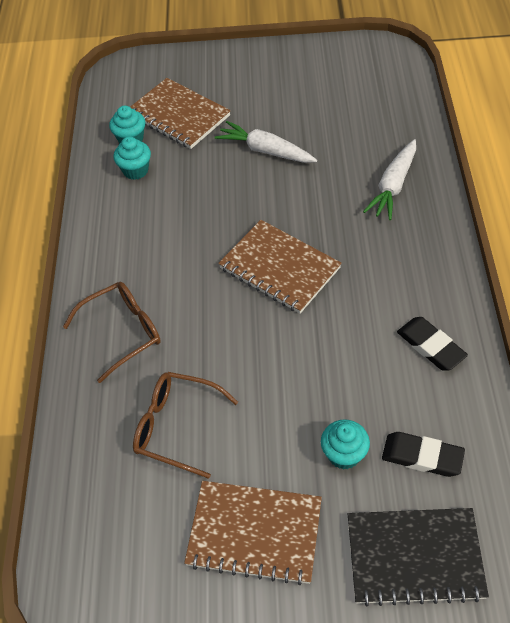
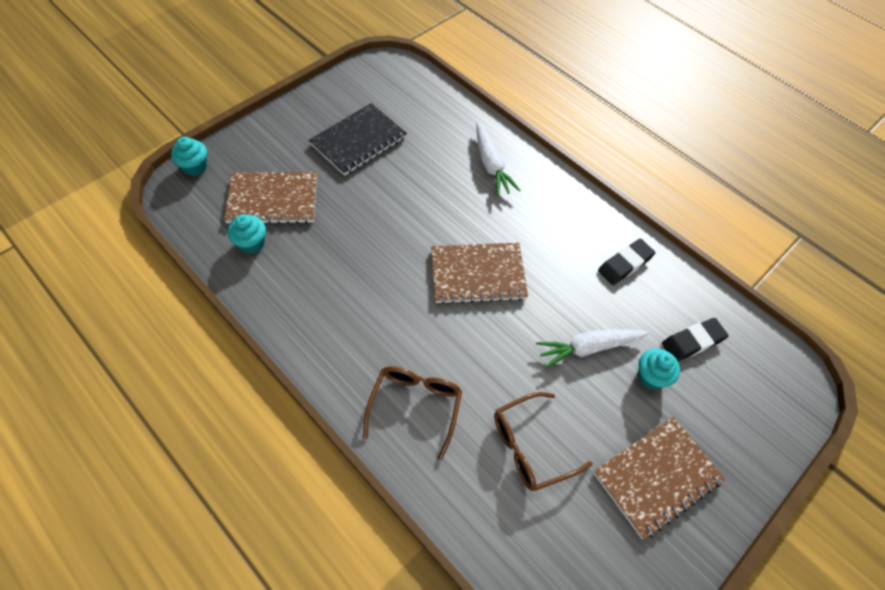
camera: 50 degrees left, 5 degrees up
(135, 170) = (284, 267): turquoise cupcake -> turquoise cupcake (195, 167)
(265, 151) = (374, 190): white carrot -> white carrot (588, 348)
(414, 557) = (752, 410): black notebook -> black notebook (358, 141)
(431, 346) = (625, 264): black eraser -> black eraser turned 45 degrees counterclockwise

